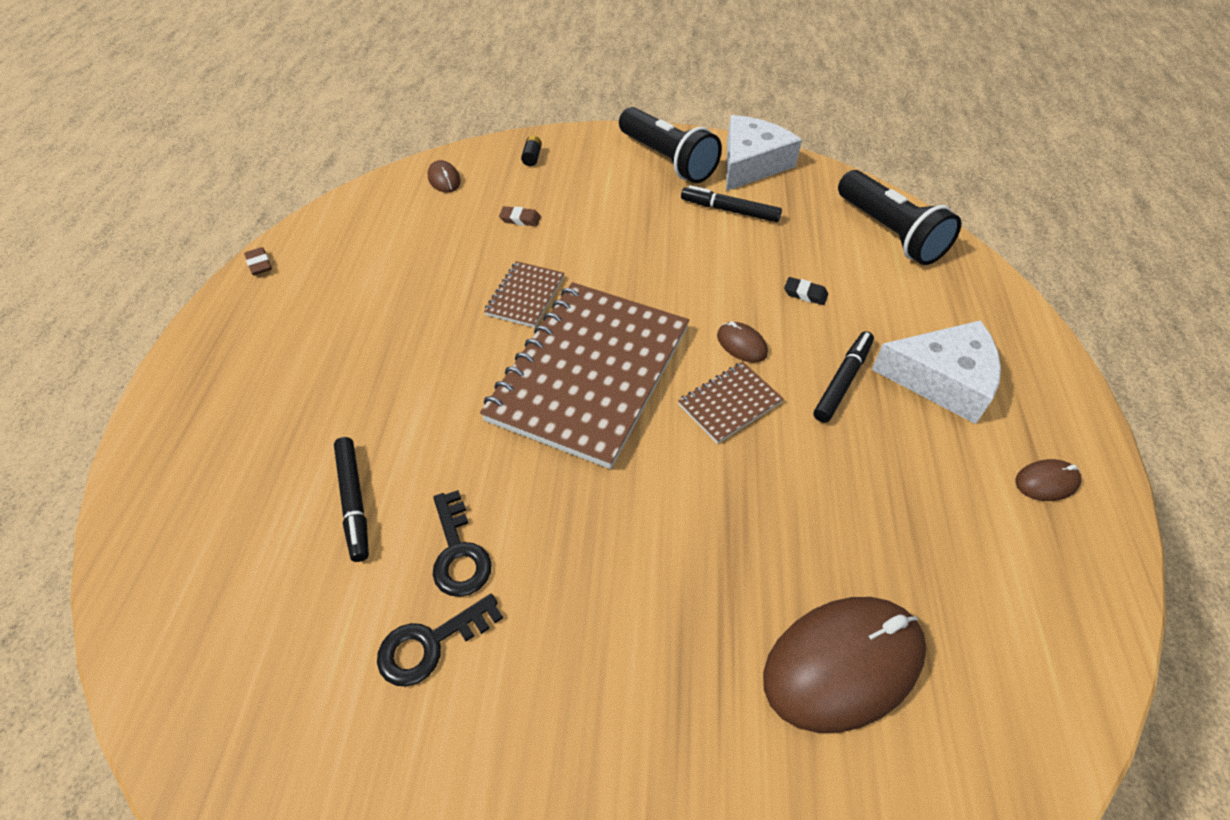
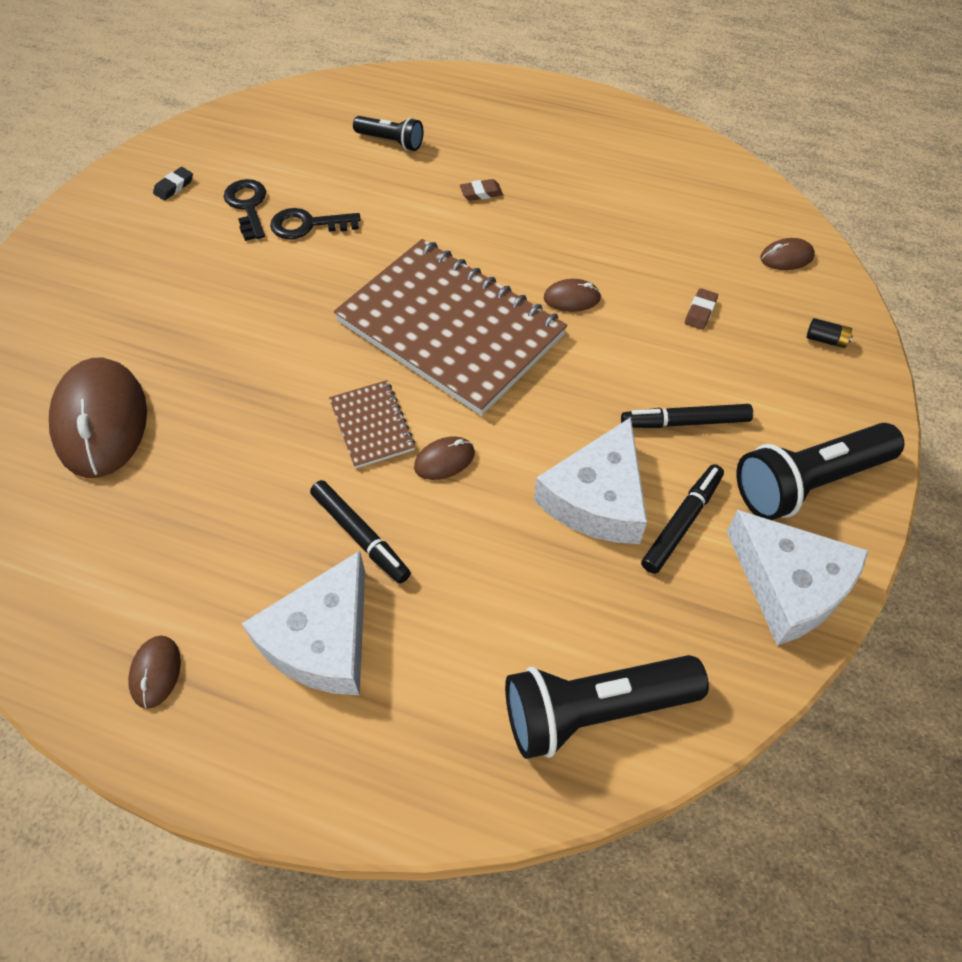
camera: 105 degrees right, 5 degrees up
(259, 264) = (665, 127): brown eraser -> brown eraser (481, 193)
(280, 506) = (391, 141): none -> black flashlight
(354, 502) = (377, 176): black marker -> black marker (685, 422)
(525, 296) = (572, 298): brown notebook -> brown mouse
(731, 252) = (597, 498): none -> white cheese
(805, 294) = (502, 551): black eraser -> black eraser (174, 186)

